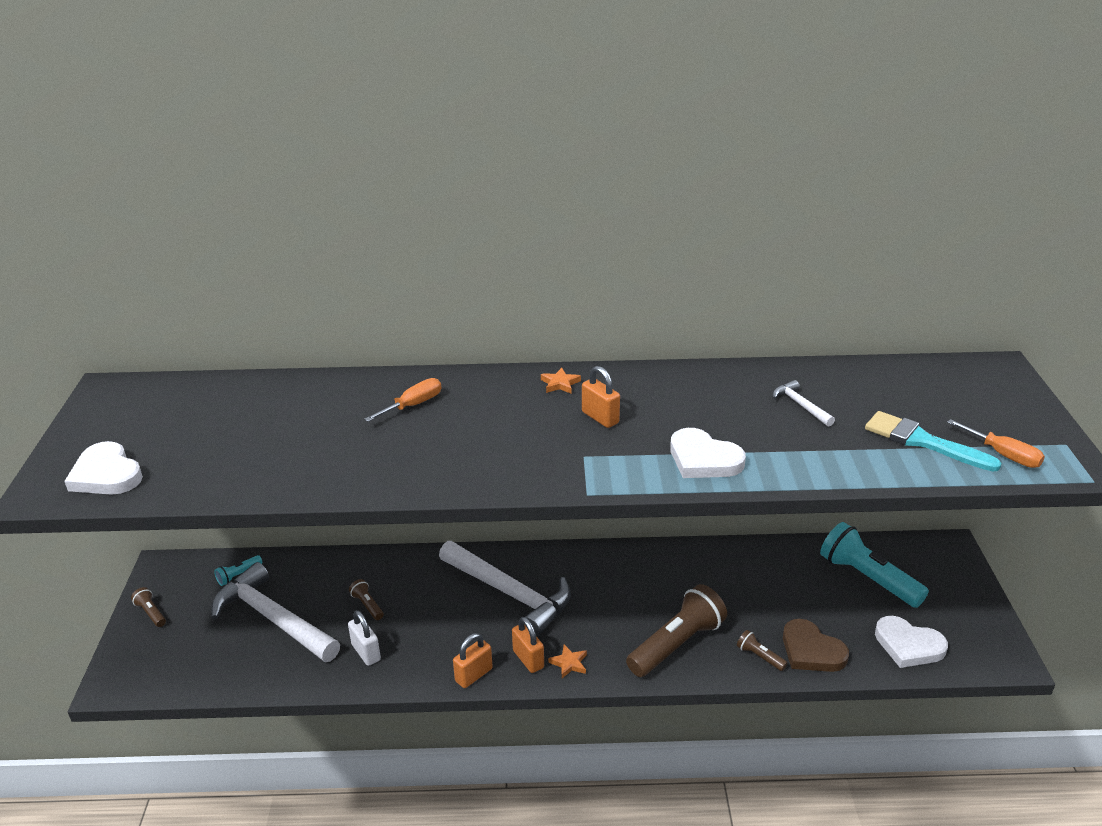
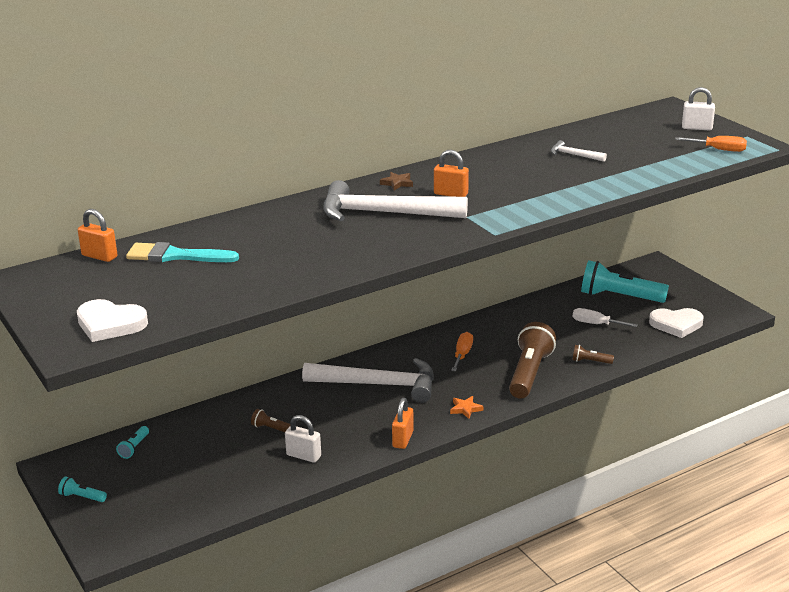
camera: 30 degrees left, 5 degrees down
(151, 613) = (82, 497): brown flashlight -> turquoise flashlight
(273, 619) = (200, 463): white hammer -> white hammer (383, 213)
(413, 405) = (303, 222): orange screwdriver -> orange screwdriver (462, 354)
(528, 659) = (433, 417): orange padlock -> orange padlock (99, 256)
(560, 384) = (397, 183): orange star -> brown star
(703, 459) = (547, 197): white heart -> none
(808, 606) = (596, 324): none -> white screwdriver
(811, 651) = (620, 347): brown heart -> none
(922, 441) = (667, 155): turquoise brush -> turquoise brush (176, 256)
(1004, 410) = (697, 128): none -> white padlock

